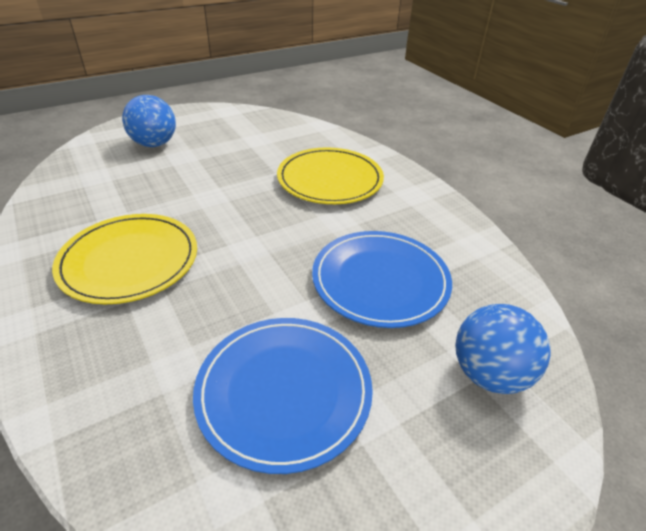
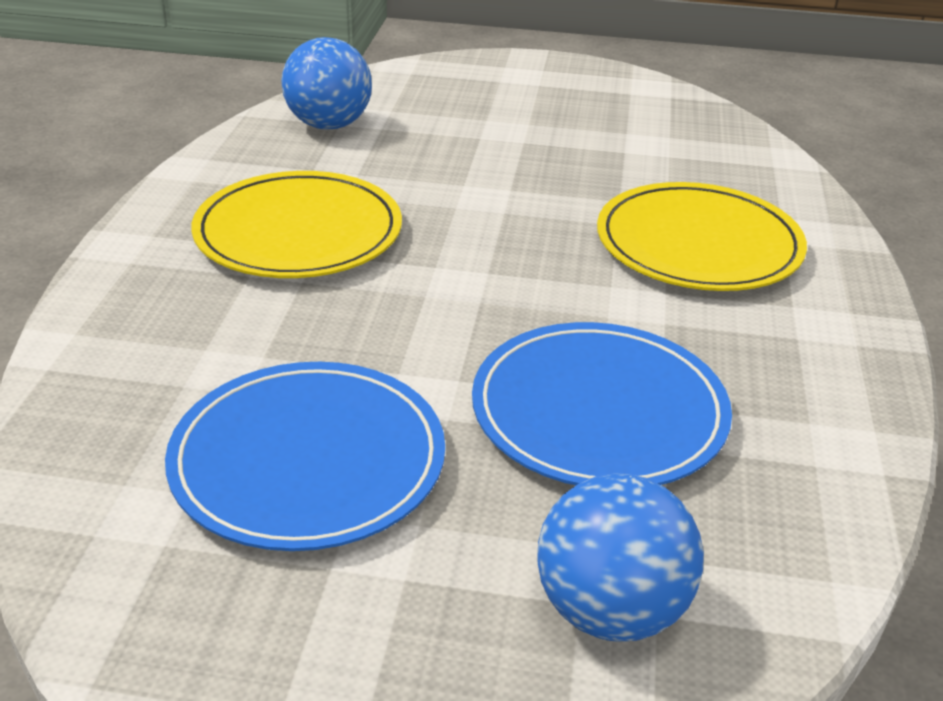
camera: 40 degrees right, 5 degrees down
(154, 144) = (486, 101): blue ball -> blue ball (329, 125)

